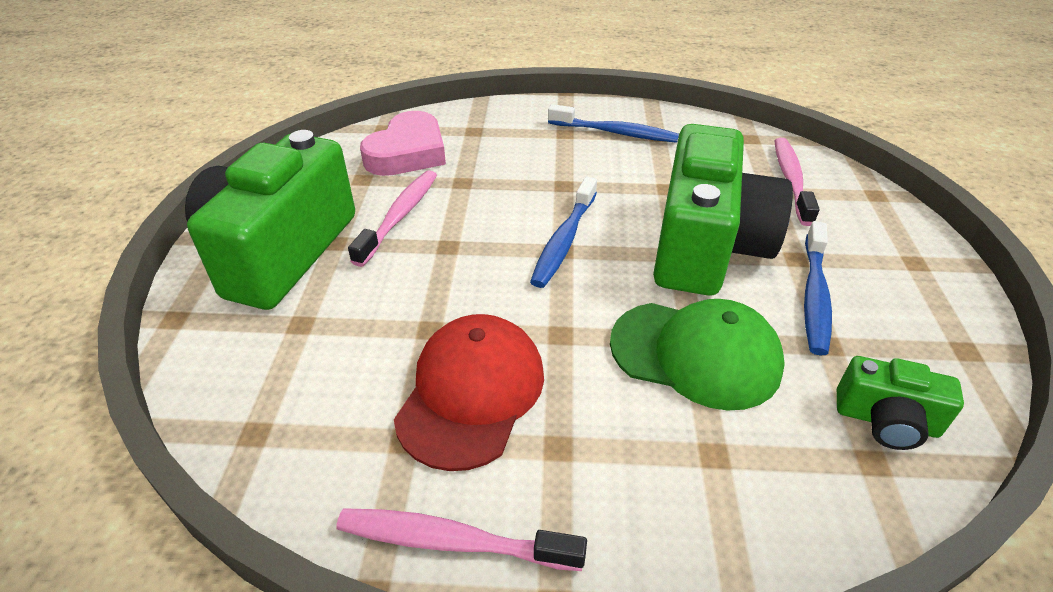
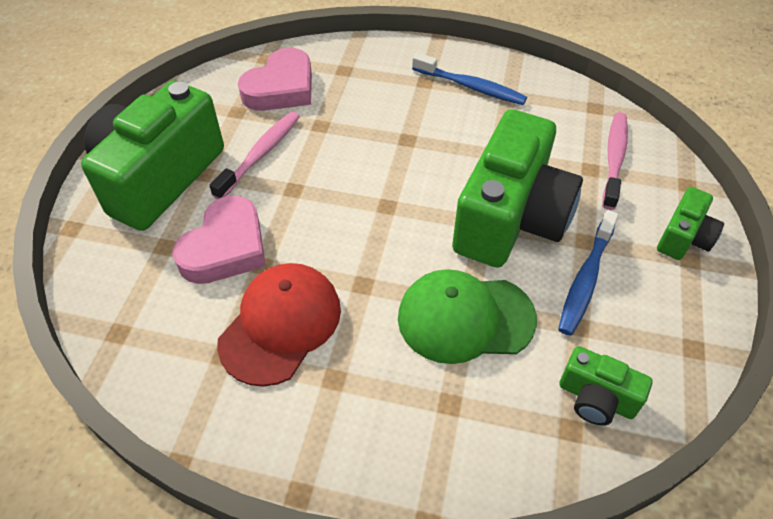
camera: 10 degrees right, 10 degrees up
(379, 316) = (225, 247): none -> pink heart
(452, 541) = (240, 436): pink toothbrush -> none
(564, 240) = (391, 196): blue toothbrush -> none
(695, 354) = (465, 318): green cap -> green cap turned 150 degrees clockwise
(898, 243) = (684, 238): none -> green camera

